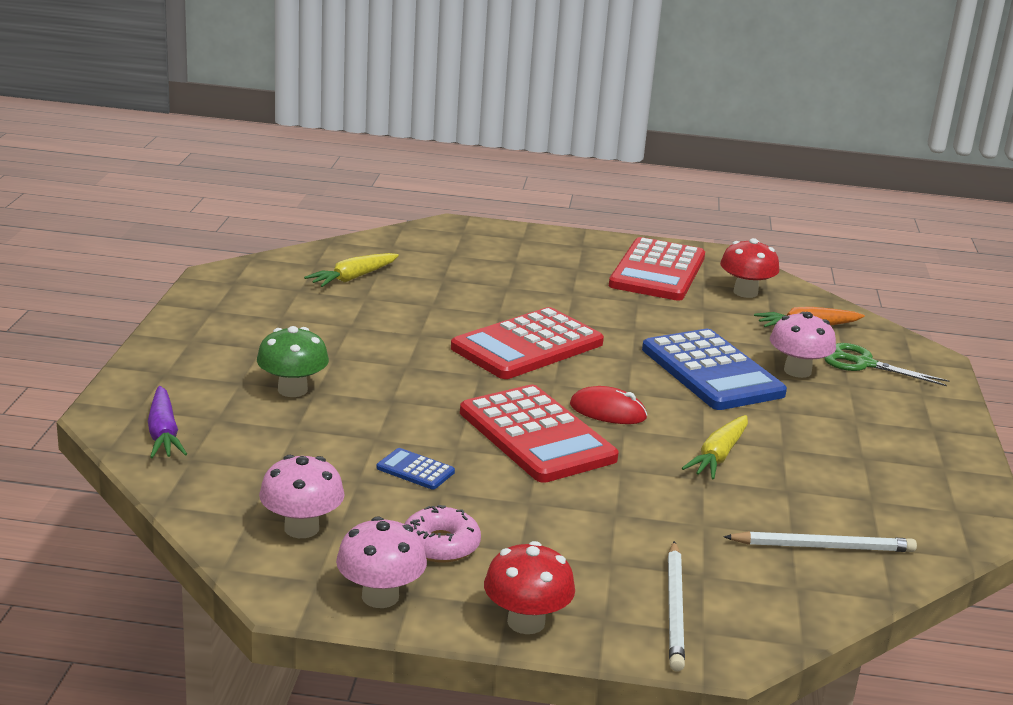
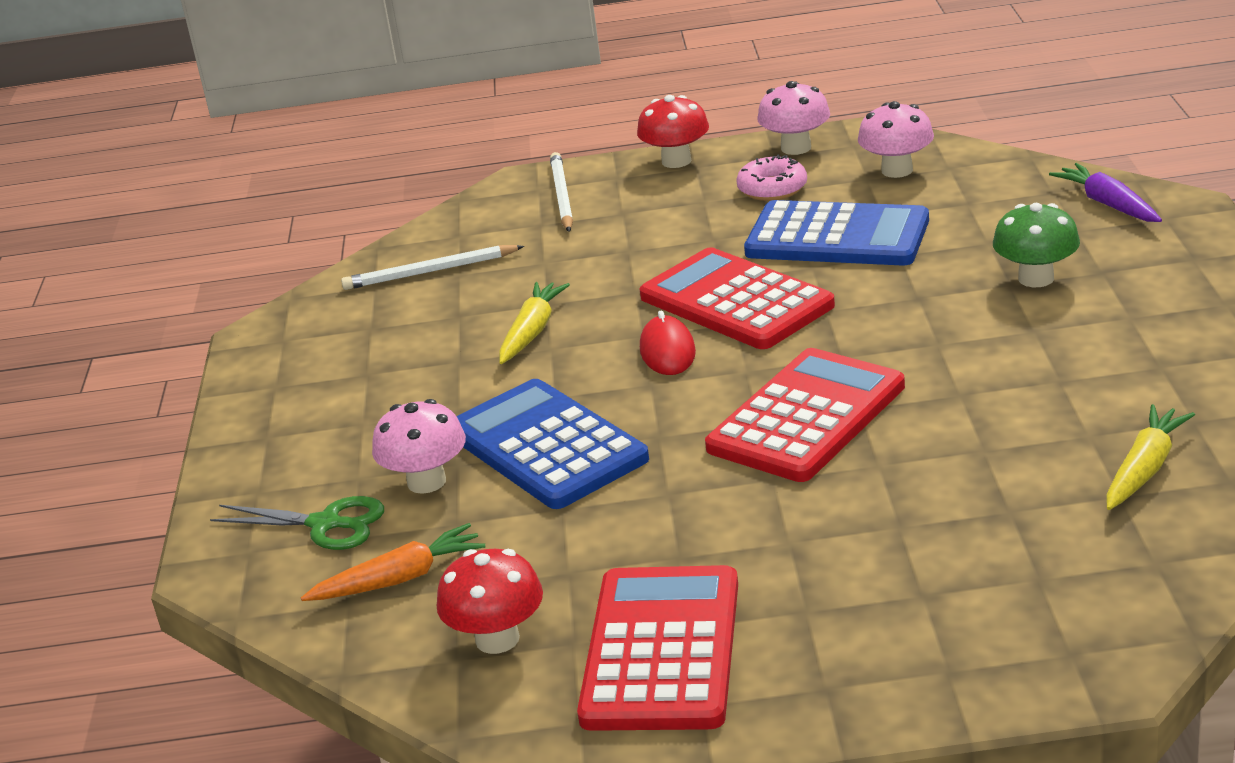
camera: 175 degrees right, 5 degrees up
(415, 470) = (837, 237): blue calculator -> blue calculator, size x2.38
(608, 411) = (667, 351): red mouse -> red mouse turned 75 degrees clockwise

